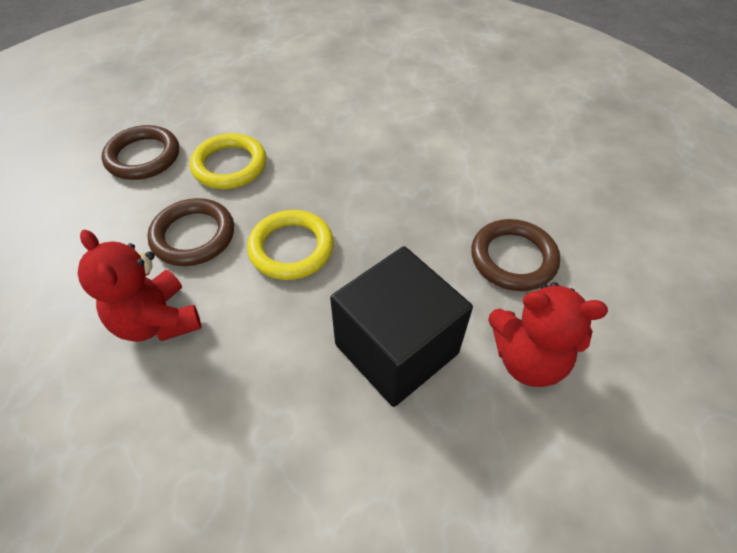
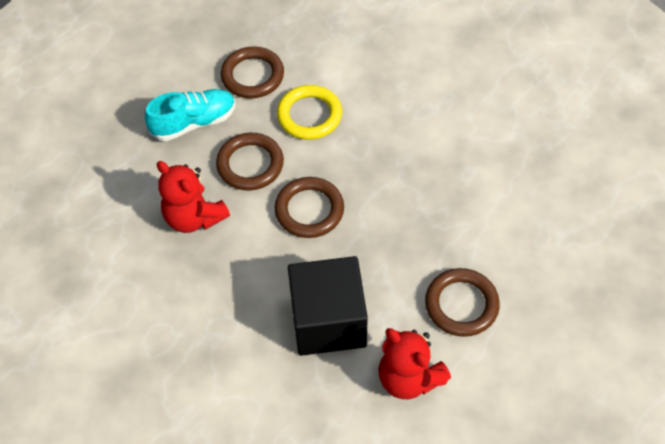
camera: 35 degrees right, 5 degrees up
(99, 225) = (194, 122): none -> turquoise shoe
(157, 321) = (194, 217): red teddy bear -> red teddy bear turned 45 degrees counterclockwise
(291, 248) = (309, 210): yellow ring -> brown ring

